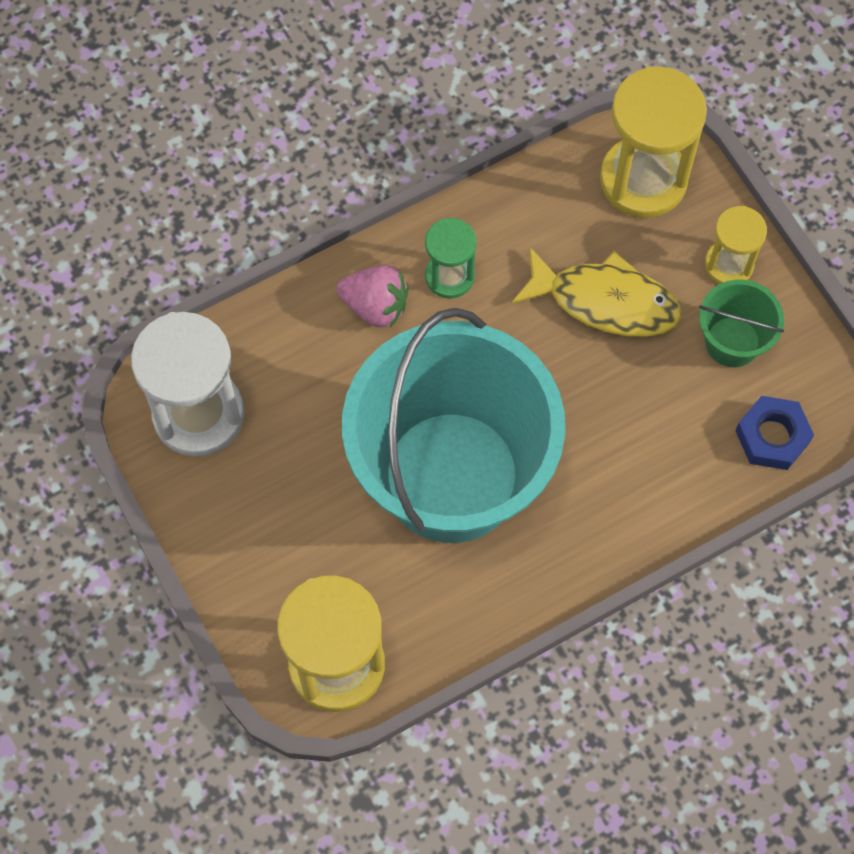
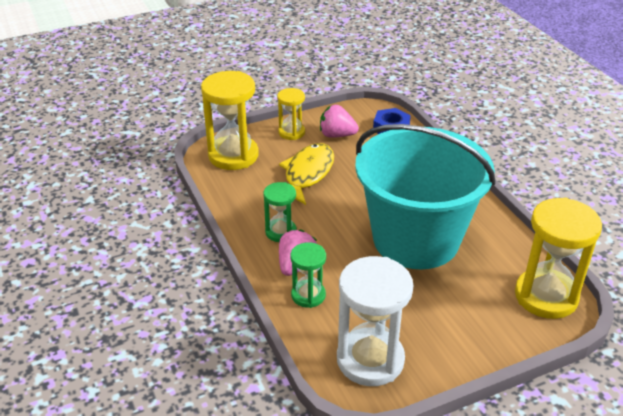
camera: 85 degrees left, 30 degrees down
(314, 327) = (308, 295): none -> green hourglass
(732, 342) = (337, 135): green bucket -> pink strawberry

